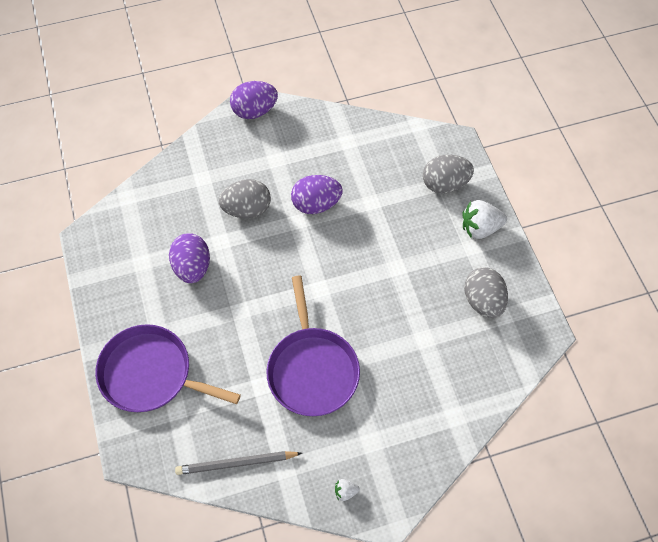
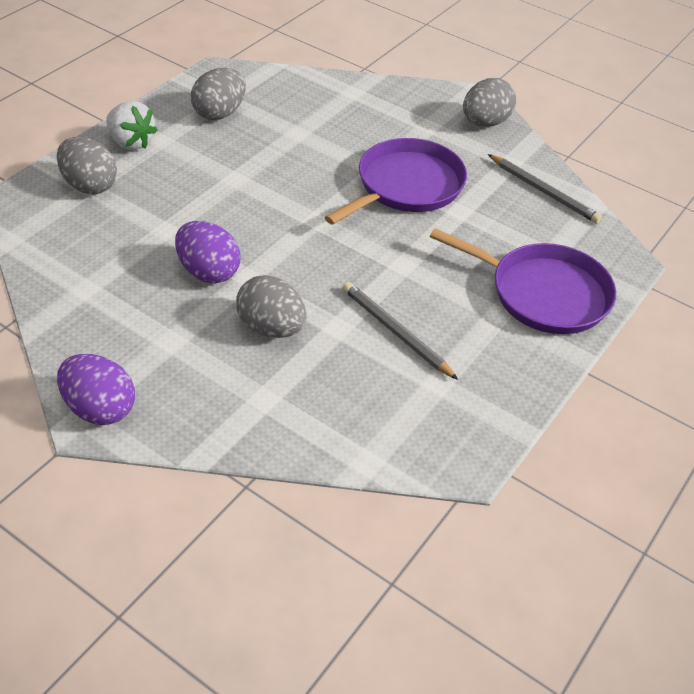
camera: 130 degrees left, 15 degrees down
(151, 374) = (543, 293): purple pan -> purple pan turned 45 degrees counterclockwise
(192, 267) = (396, 332): purple egg -> grey pencil
(345, 491) = (485, 123): white strawberry -> grey egg

